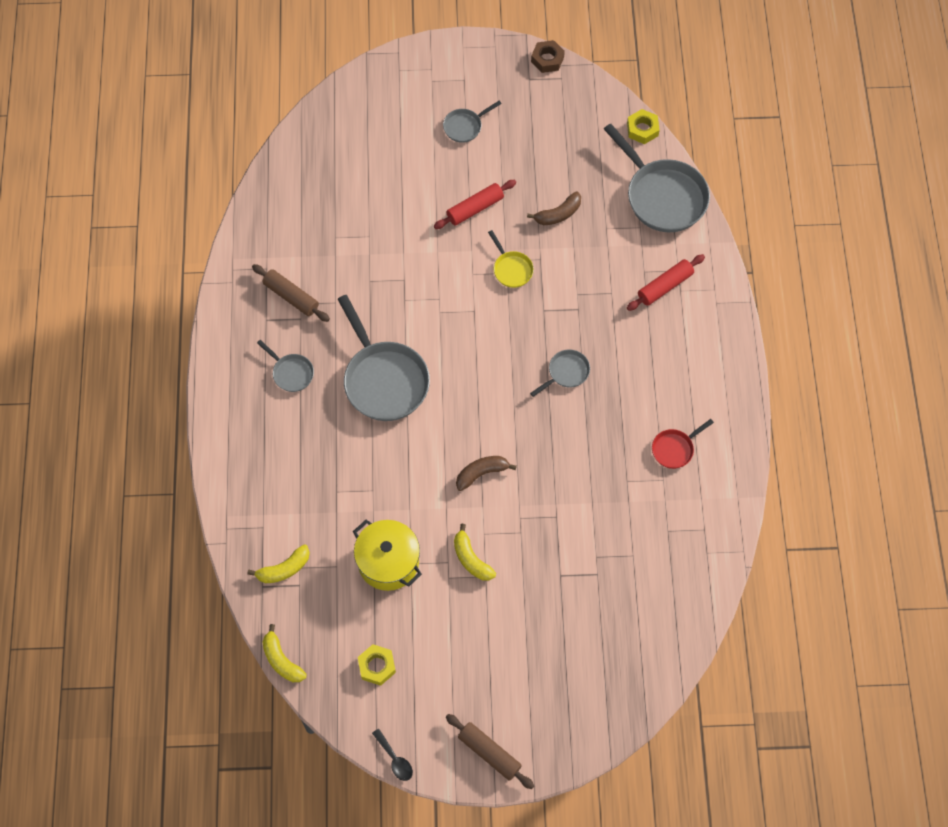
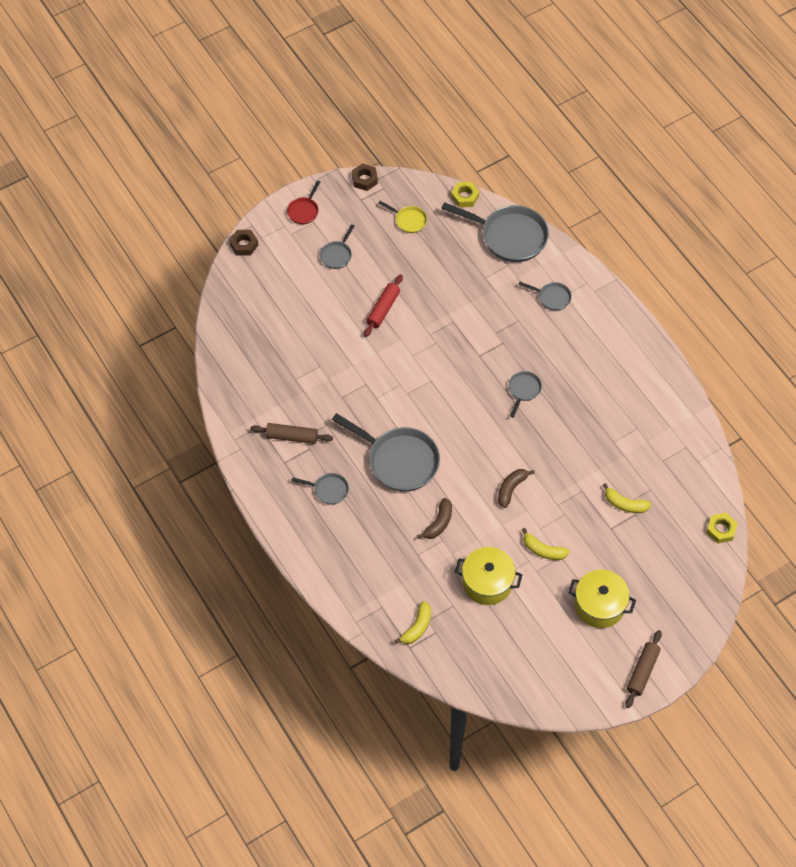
camera: 30 degrees left, 5 degrees down
(281, 660) = (458, 689): yellow banana -> yellow banana (625, 504)
(376, 69) = (244, 245): none -> brown nut
(377, 666) = (527, 657): yellow nut -> yellow nut (721, 530)
(395, 759) = (582, 711): black spoon -> none
(489, 753) = (642, 671): brown rolling pin -> brown rolling pin turned 75 degrees counterclockwise
(491, 653) = (599, 605): none -> yellow pot
(511, 269) = (438, 338): yellow pan -> yellow pan (409, 220)
(558, 214) = (445, 284): brown banana -> brown banana (438, 523)
(665, 286) = (552, 297): red rolling pin -> grey pan
(674, 449) = (631, 404): red pan -> red pan (304, 211)

